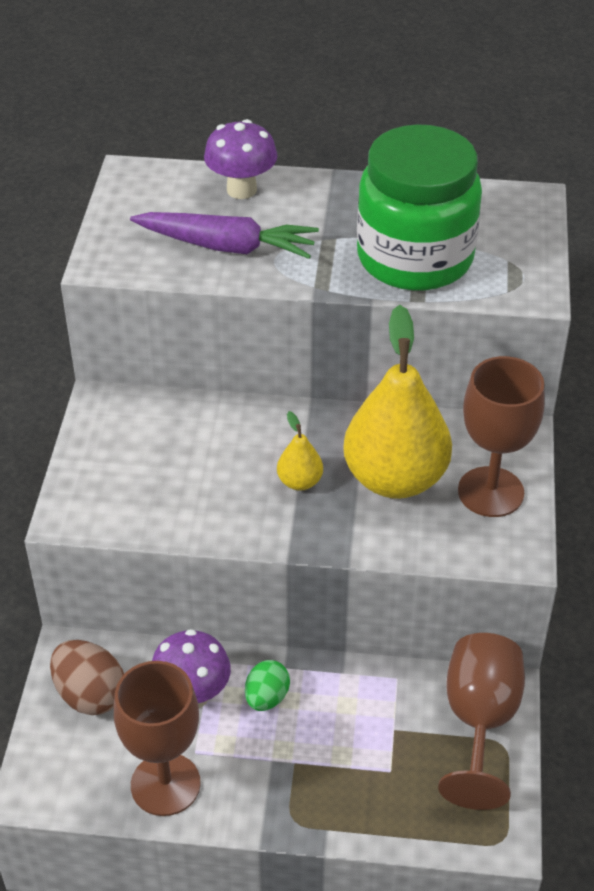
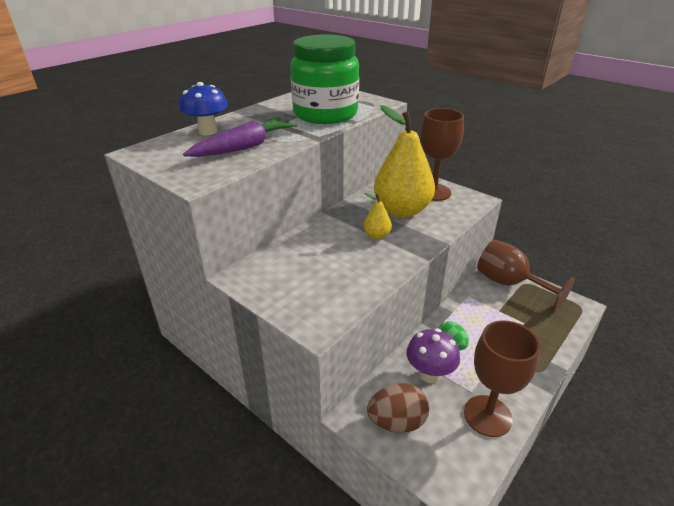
camera: 55 degrees left, 10 degrees down
(241, 190) = (208, 131): purple mushroom -> blue mushroom

